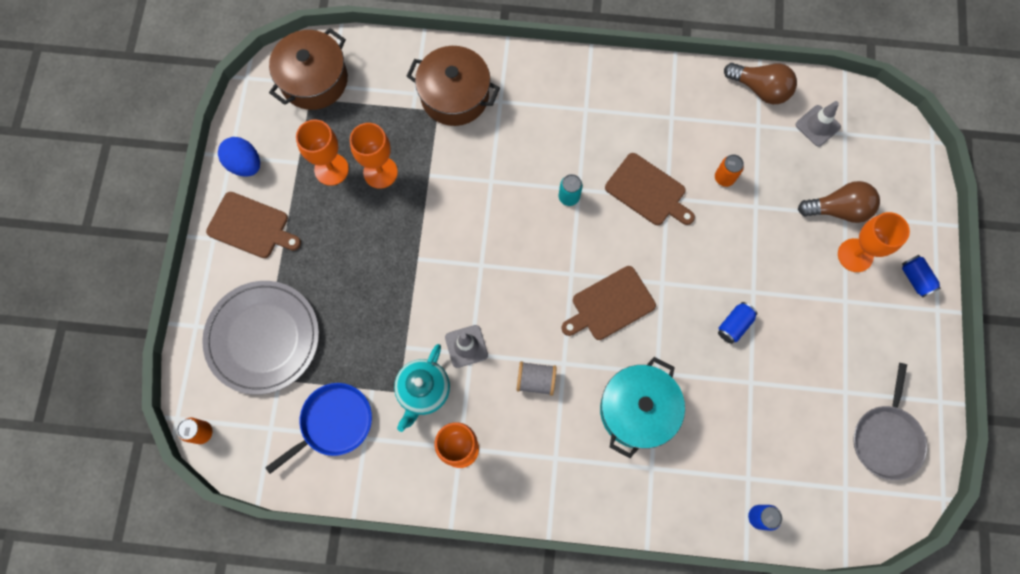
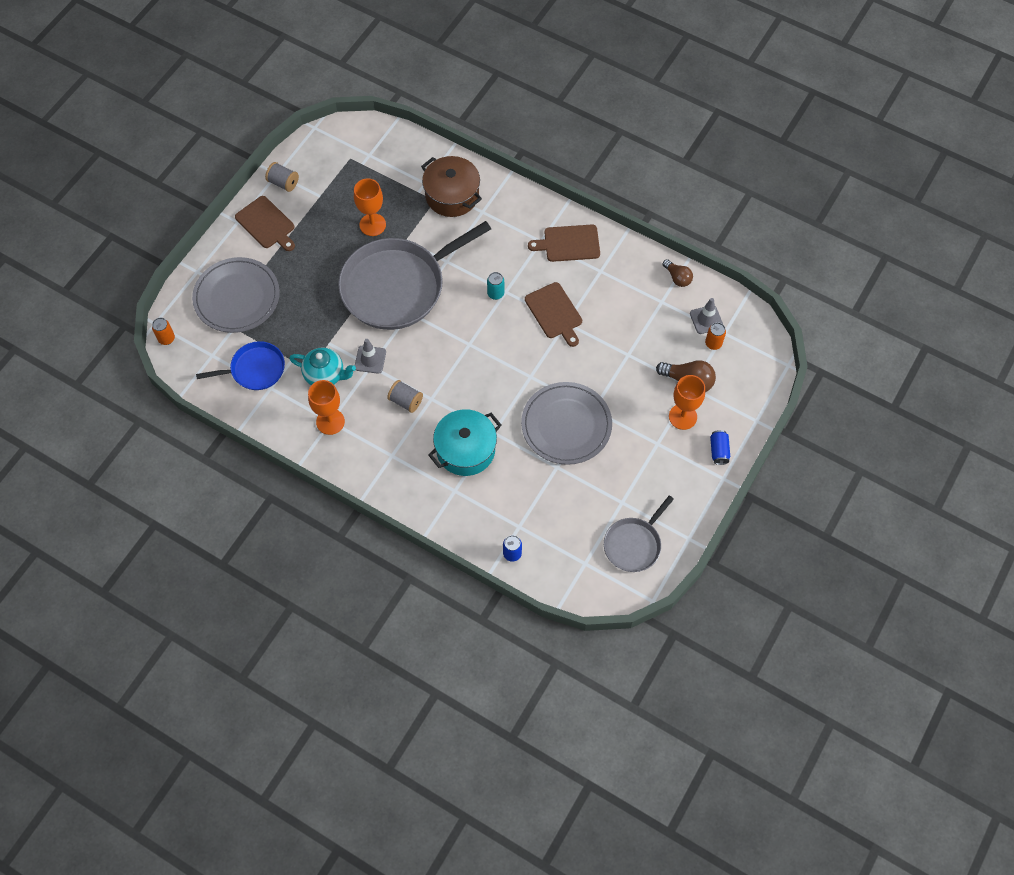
camera: 25 degrees right, 10 degrees down
(245, 164) = (283, 183): blue egg -> grey spool
(314, 80) = (359, 147): brown pot -> none
(331, 169) = (340, 209): orange goblet -> none
(423, 391) = (325, 375): turquoise teapot -> turquoise teapot turned 120 degrees counterclockwise
(450, 238) = (398, 286): none -> grey pan
(610, 305) = (485, 375): brown cutting board -> brown cutting board (568, 243)
(724, 178) = (615, 326): orange can -> orange can (713, 343)
(734, 325) = (566, 425): blue can -> grey plate
(760, 89) = (677, 278): brown light bulb -> brown light bulb, size x0.65

